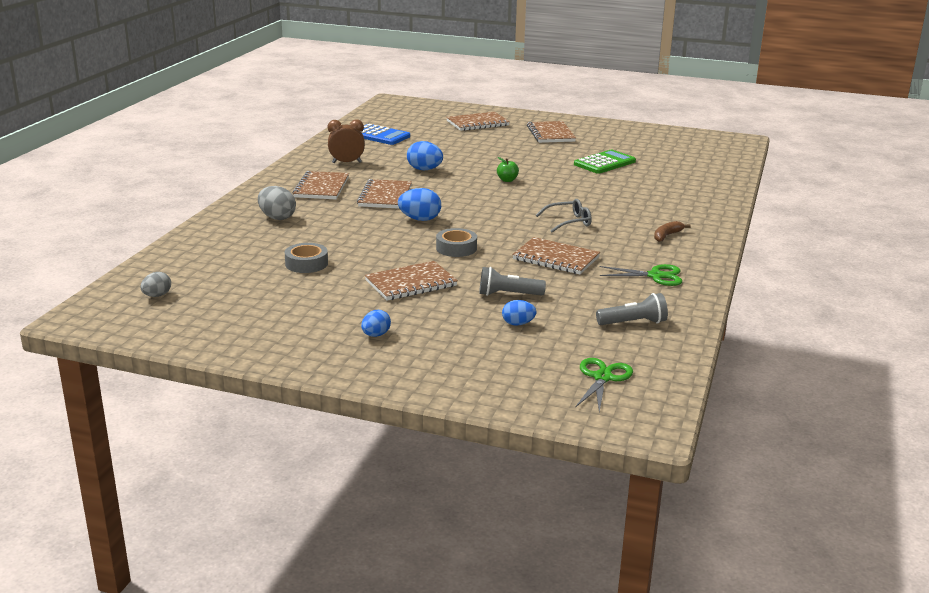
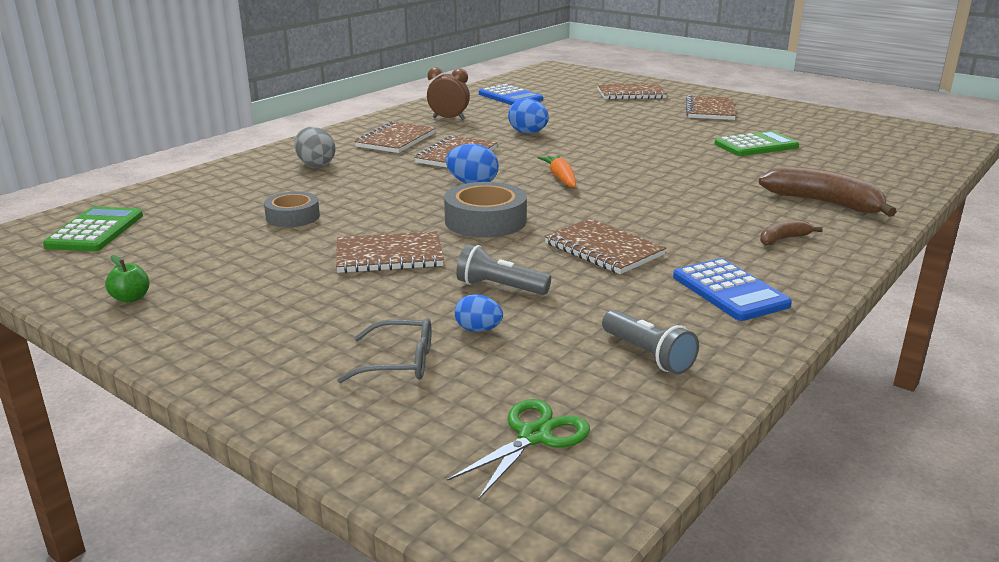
camera: 20 degrees right, 0 degrees up
(157, 295) = (95, 231): grey egg -> green calculator
(376, 335) = (279, 315): blue egg -> none
(456, 248) = (485, 221): grey tape -> grey tape, size x1.53
(482, 207) = (560, 178): none -> orange carrot
(507, 180) = (616, 152): green apple -> green apple (131, 298)
(568, 222) = (656, 207): grey glasses -> grey glasses (398, 362)
(633, 323) = (648, 355): grey flashlight -> grey flashlight turned 45 degrees clockwise
(655, 276) = (729, 291): green scissors -> blue calculator
(678, 205) = (824, 203): none -> brown banana

